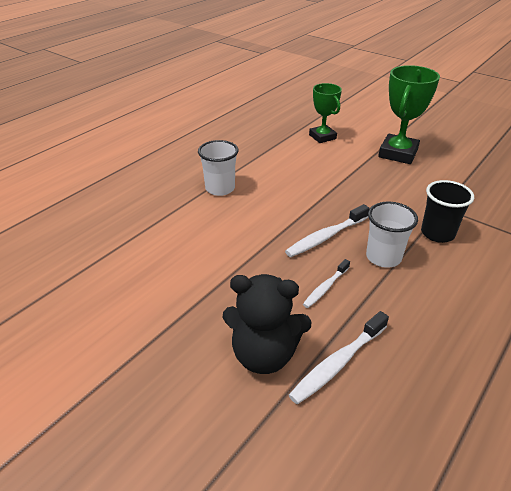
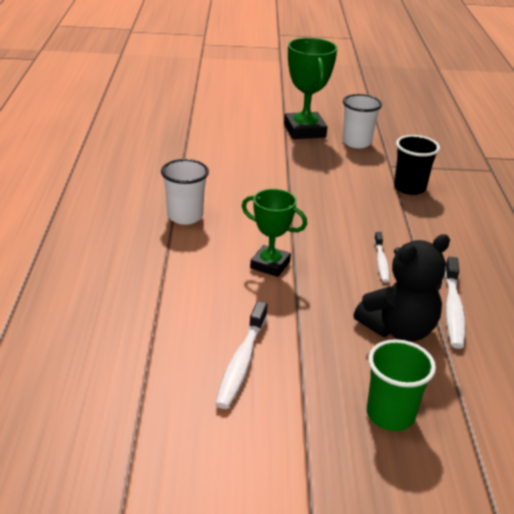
camera: 40 degrees left, 5 degrees down
(161, 425) = (390, 414): none -> green cup
(322, 137) = (219, 135): green trophy -> green trophy (270, 265)
(325, 237) = (333, 223): white toothbrush -> white toothbrush (241, 362)
(383, 257) = (394, 221): white cup -> white cup (356, 142)

